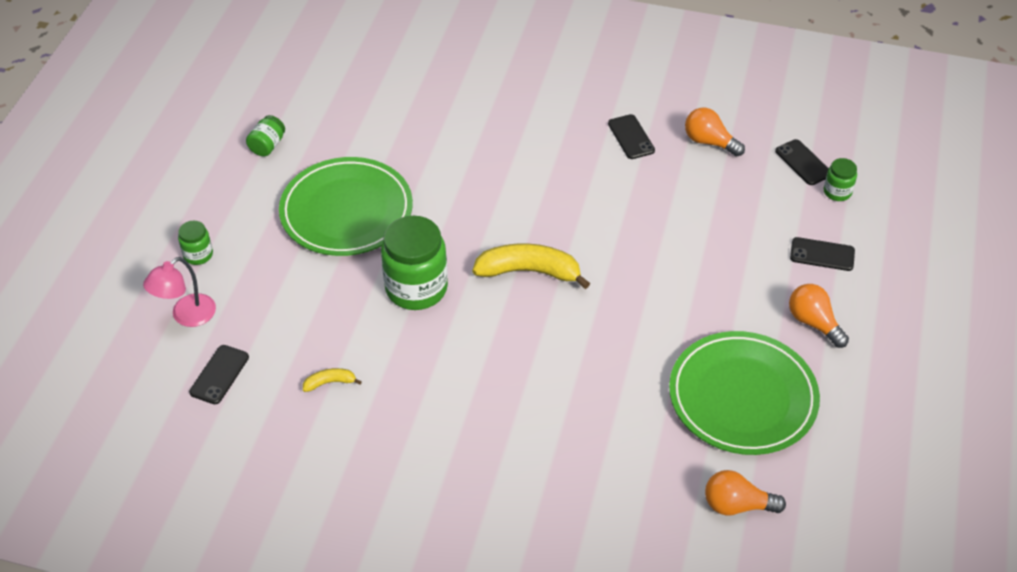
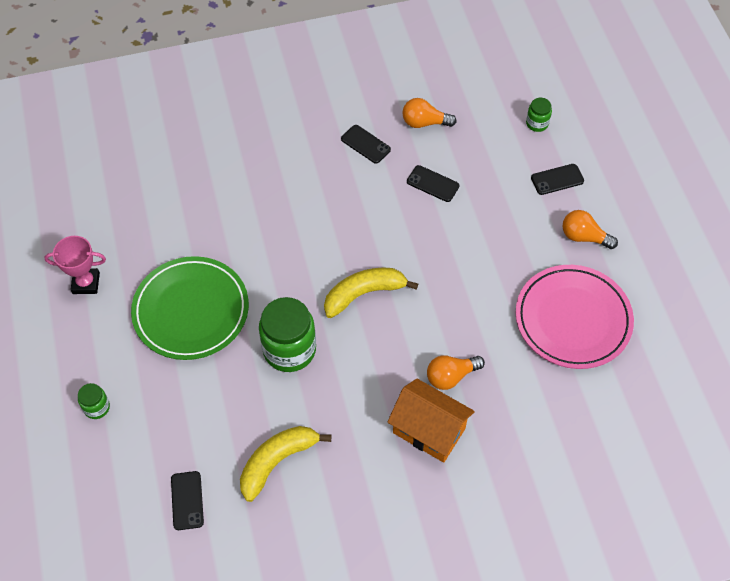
camera: 30 degrees left, 10 degrees up
(186, 316) = (125, 465): pink lamp -> none
(267, 145) = (86, 283): green jar -> pink trophy
(330, 382) = (277, 461): yellow banana -> yellow banana, size x2.13
(504, 429) = (429, 430): none -> orange house
(737, 505) = (619, 404): orange light bulb -> orange light bulb (451, 376)
(742, 397) = (573, 319): green plate -> pink plate
(803, 163) = (500, 110): black phone -> black phone (432, 184)

